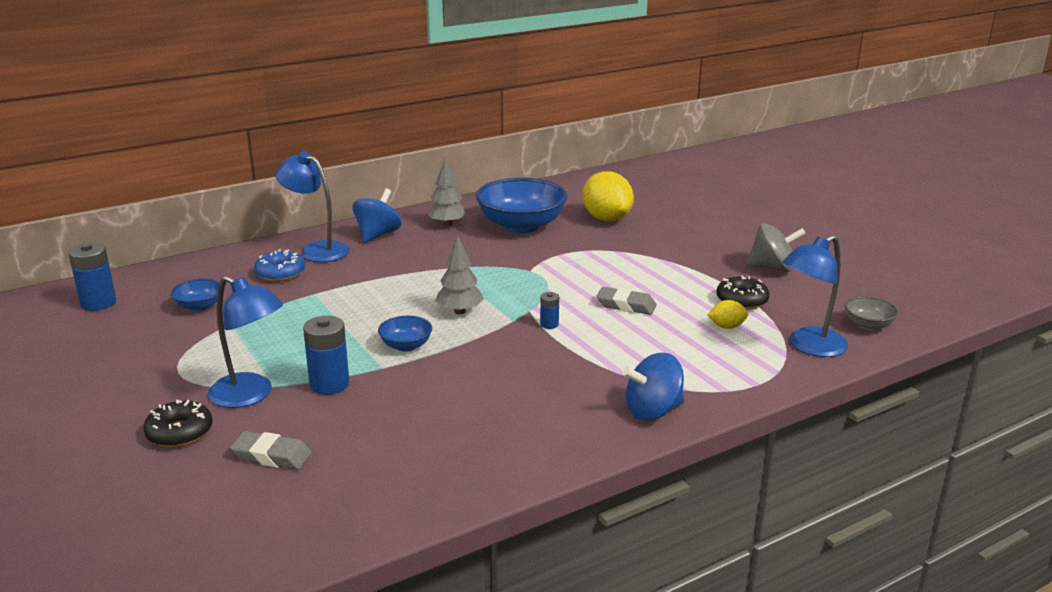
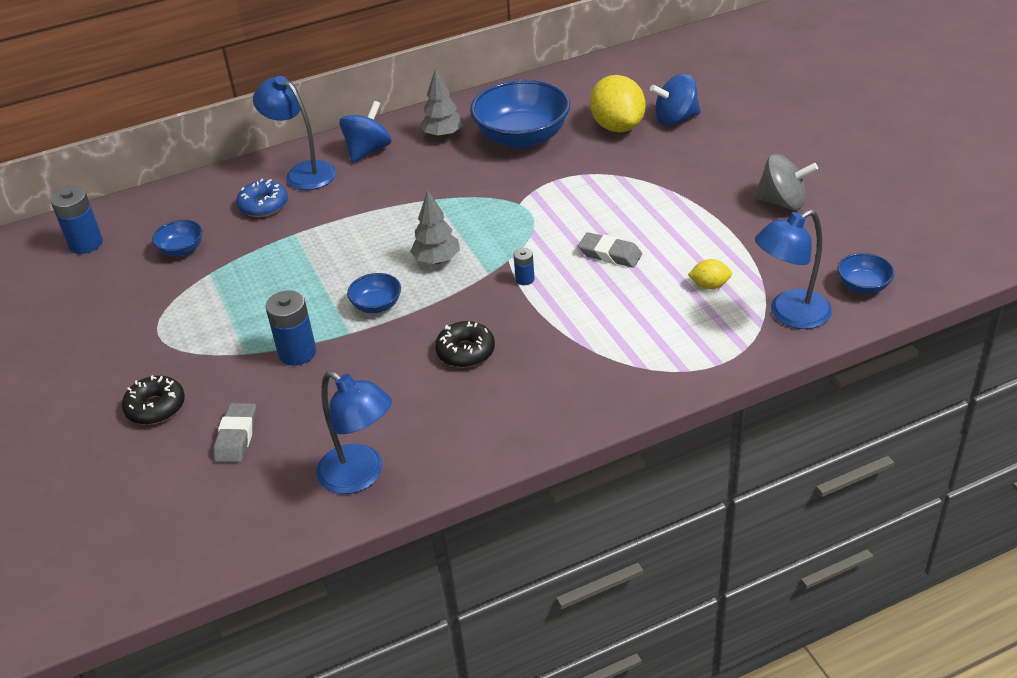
camera: 10 degrees right, 15 degrees up
(250, 395) = (222, 364): blue lamp -> blue lamp (360, 476)
(272, 456) = (236, 437): grey eraser -> grey eraser turned 75 degrees clockwise
(653, 411) = (605, 394): blue spinning top -> blue spinning top (675, 119)
(741, 300) = (735, 249): black donut -> black donut (465, 351)
(868, 325) = (863, 286): grey bowl -> blue bowl

